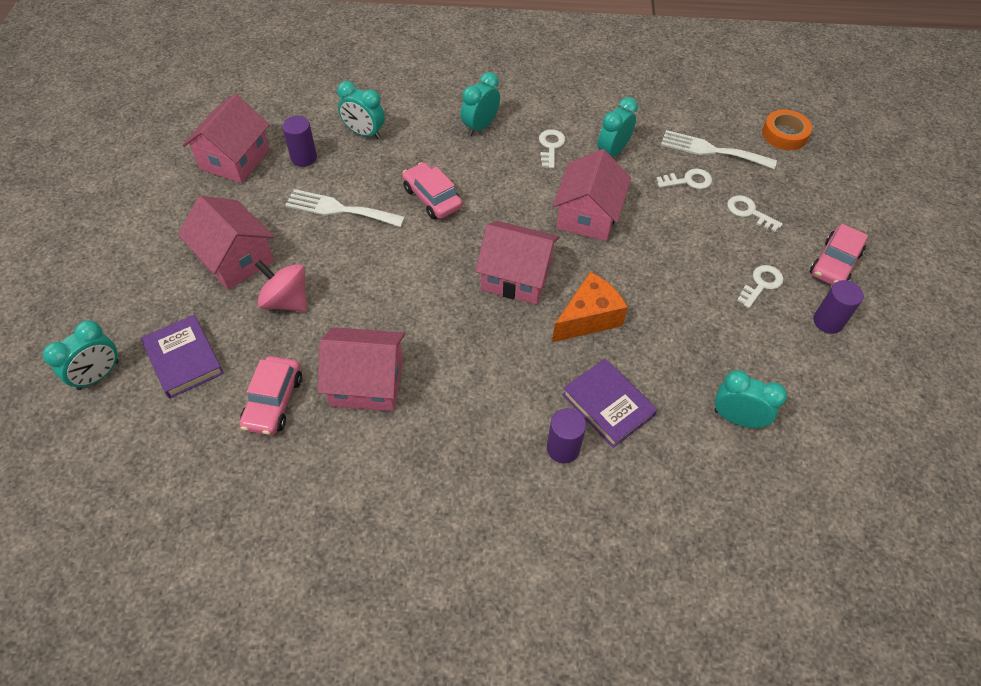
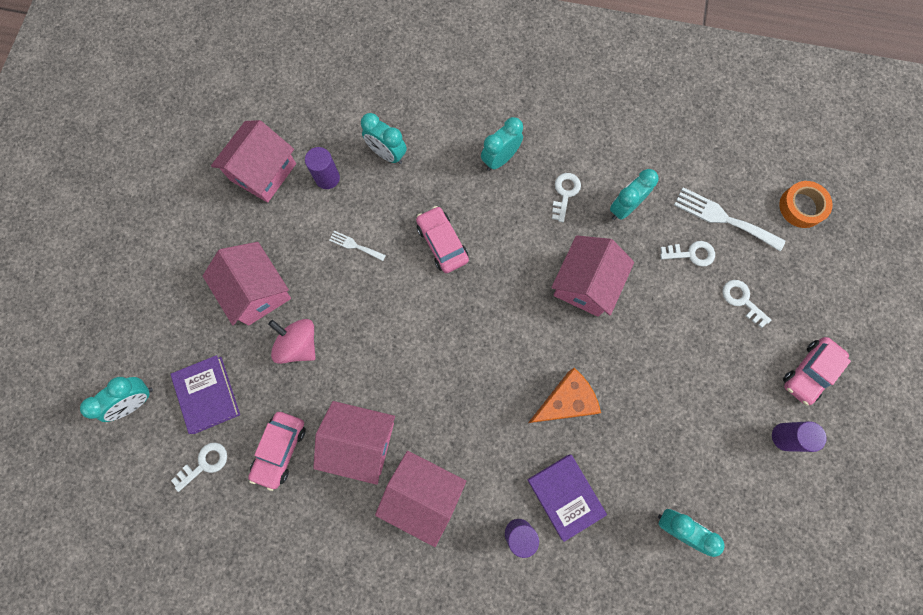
camera: 10 degrees right, 20 degrees up
(339, 209) = (355, 245): white fork -> white fork, size x0.52
(516, 276) = (507, 346): pink house -> pink house (423, 494)
(761, 284) = (733, 386): white key -> white key (204, 463)

